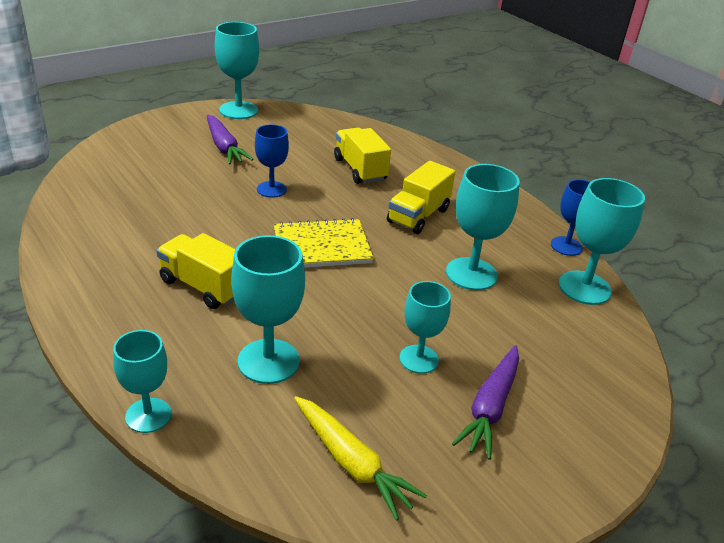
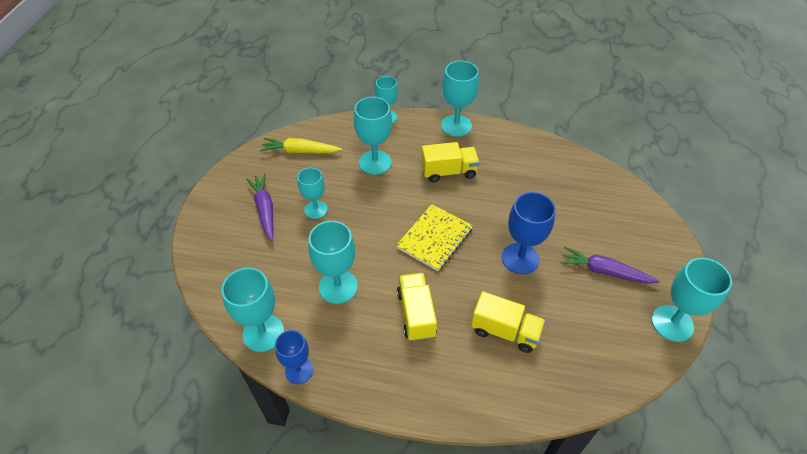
camera: 140 degrees right, 15 degrees up
(91, 328) = (456, 125): none -> turquoise goblet
(271, 189) = (520, 258): blue goblet -> blue goblet, size x1.52

